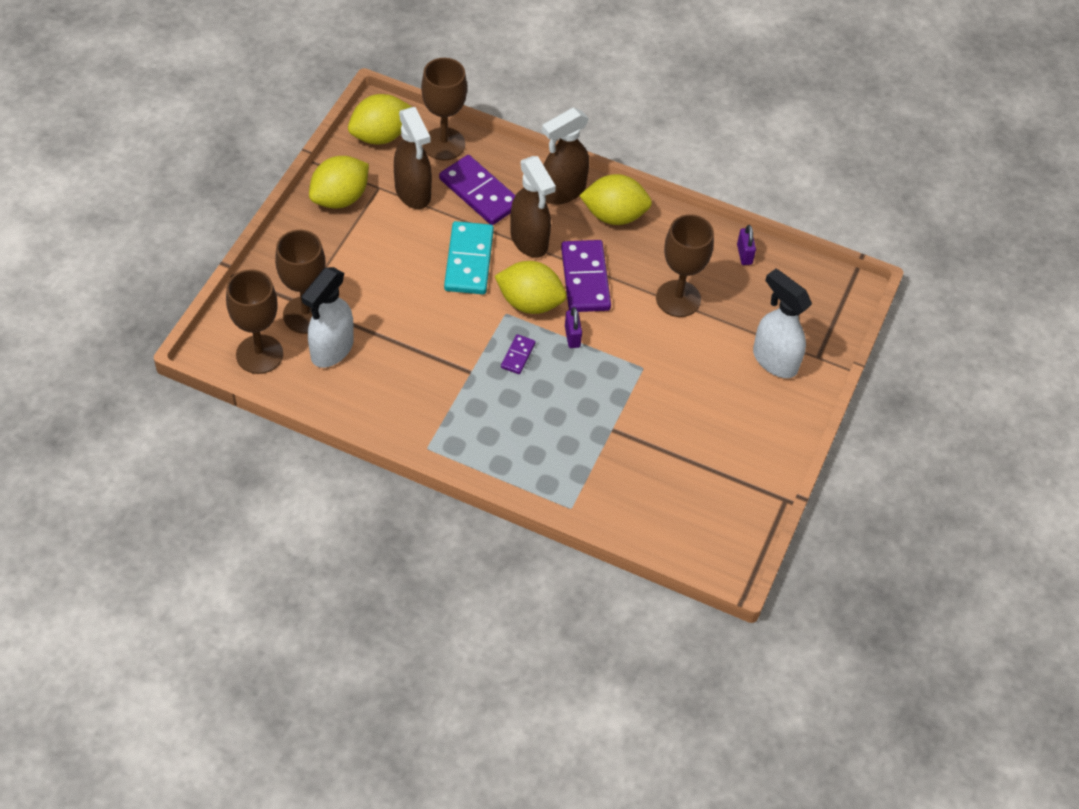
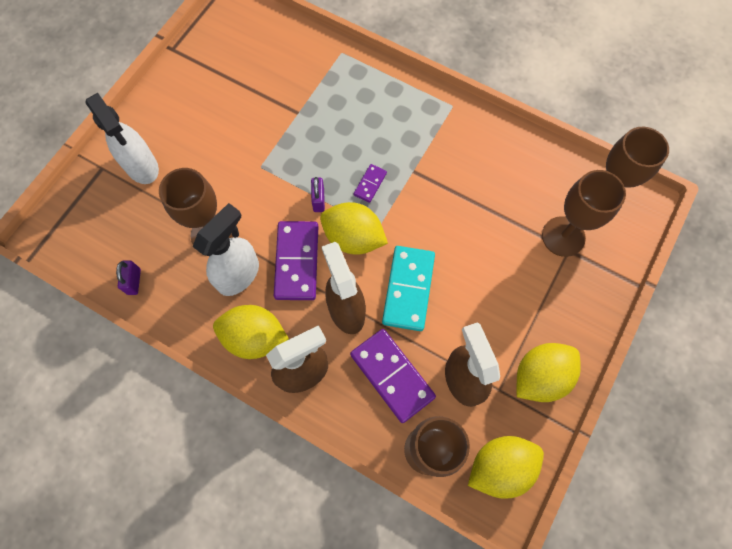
camera: 170 degrees left, 15 degrees up
(331, 350) = (537, 199): white spray bottle -> white spray bottle (239, 274)

